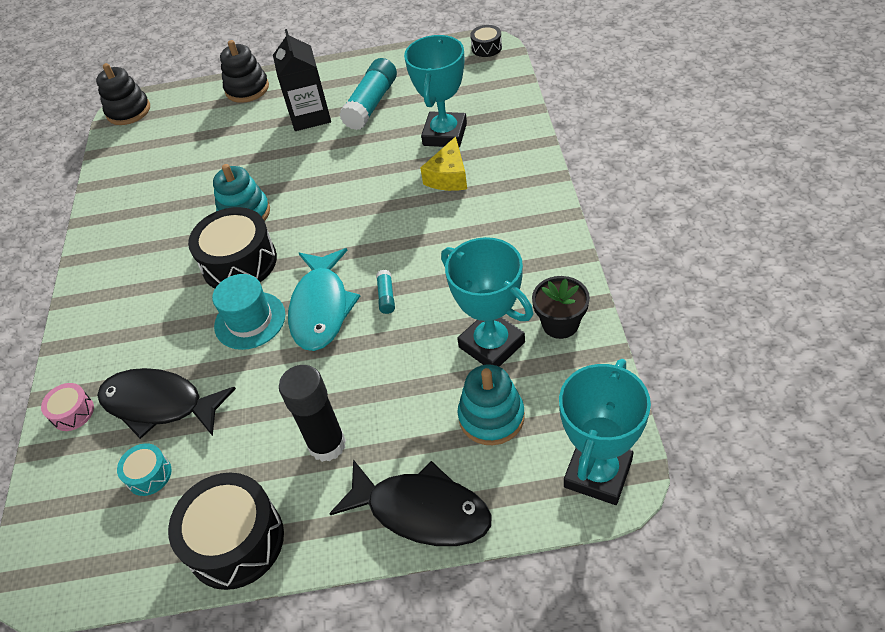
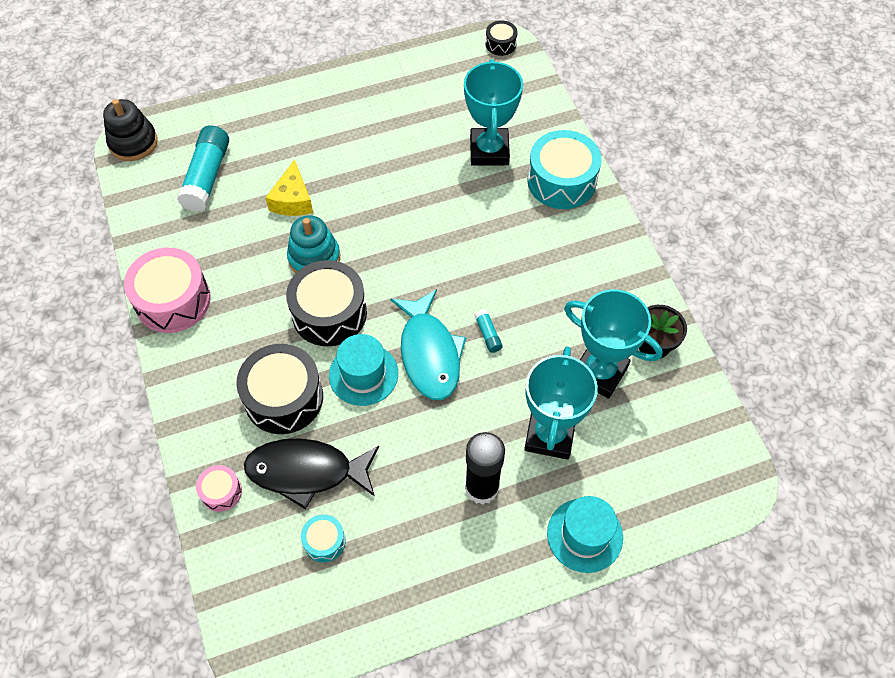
camera: 20 degrees left, 10 degrees up
(105, 239) = (173, 300): none -> pink drum
(235, 541) = (430, 589): black drum -> black drum (284, 398)
(247, 89) = (260, 107): black stacking toy -> none
(310, 116) = (342, 137): black carton -> none
(371, 104) = (402, 119): turquoise glue stick -> turquoise glue stick (207, 176)
(422, 511) = (584, 535): black fish -> turquoise hat
(448, 176) = (507, 199): yellow cheese -> yellow cheese (293, 200)
(491, 417) = (619, 441): turquoise stacking toy -> none
(508, 164) = (561, 181): none -> turquoise drum
(598, 473) = (720, 479): turquoise trophy -> turquoise trophy (549, 435)

